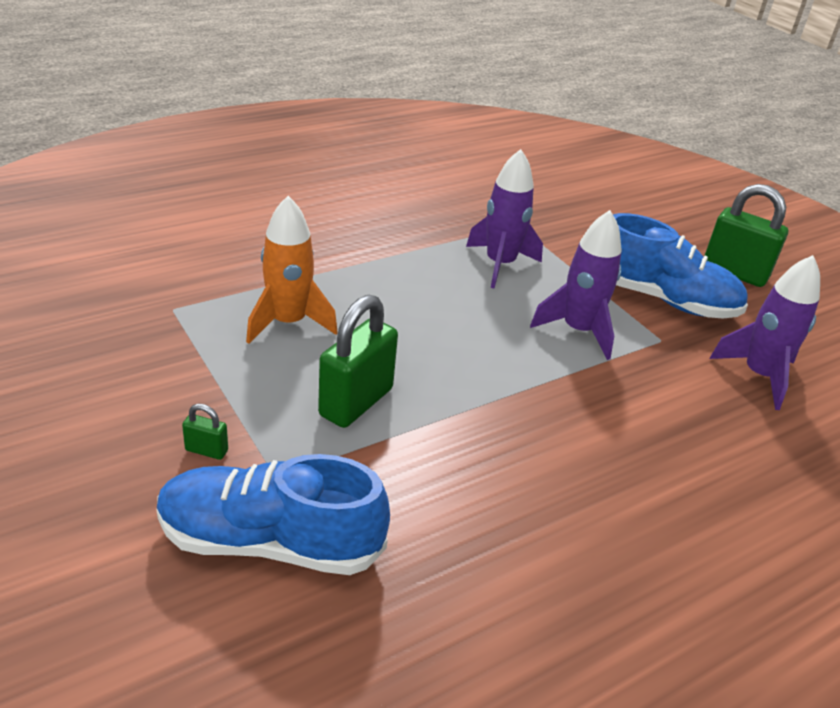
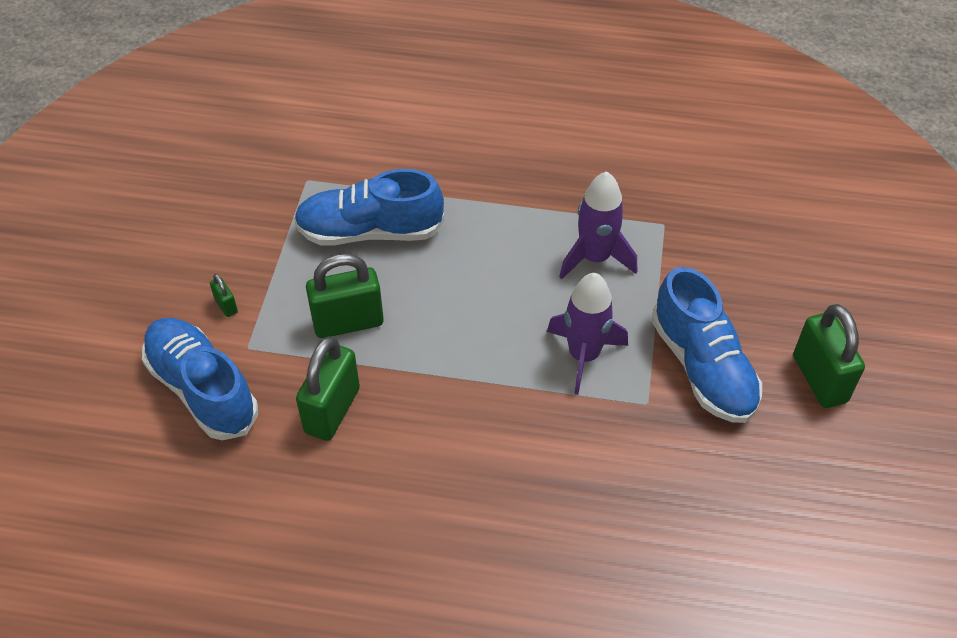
camera: 45 degrees right, 15 degrees up
(288, 323) = (370, 231): orange rocket -> blue shoe
(431, 482) = (332, 410): none -> green padlock
(759, 375) = (691, 484): purple rocket -> none

